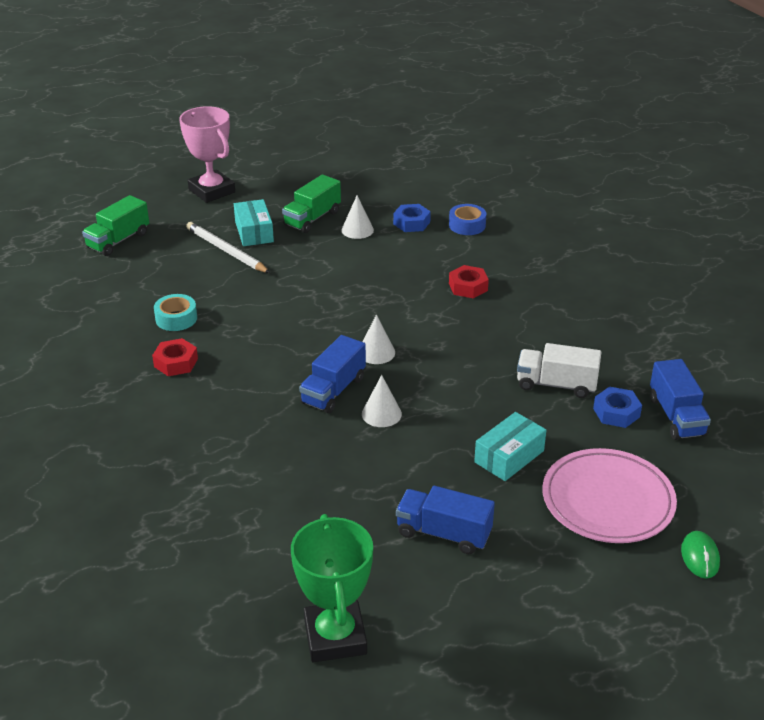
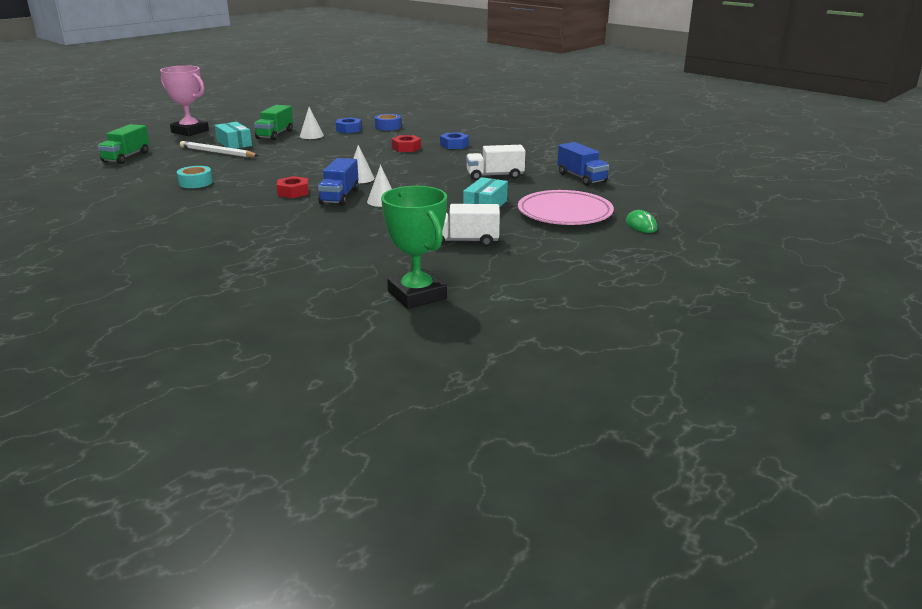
camera: 20 degrees left, 10 degrees down
(176, 363) = (207, 200): red nut -> red nut (293, 192)
(443, 533) = (464, 241): blue truck -> white truck
(616, 413) = (542, 181): blue nut -> blue nut (454, 145)

